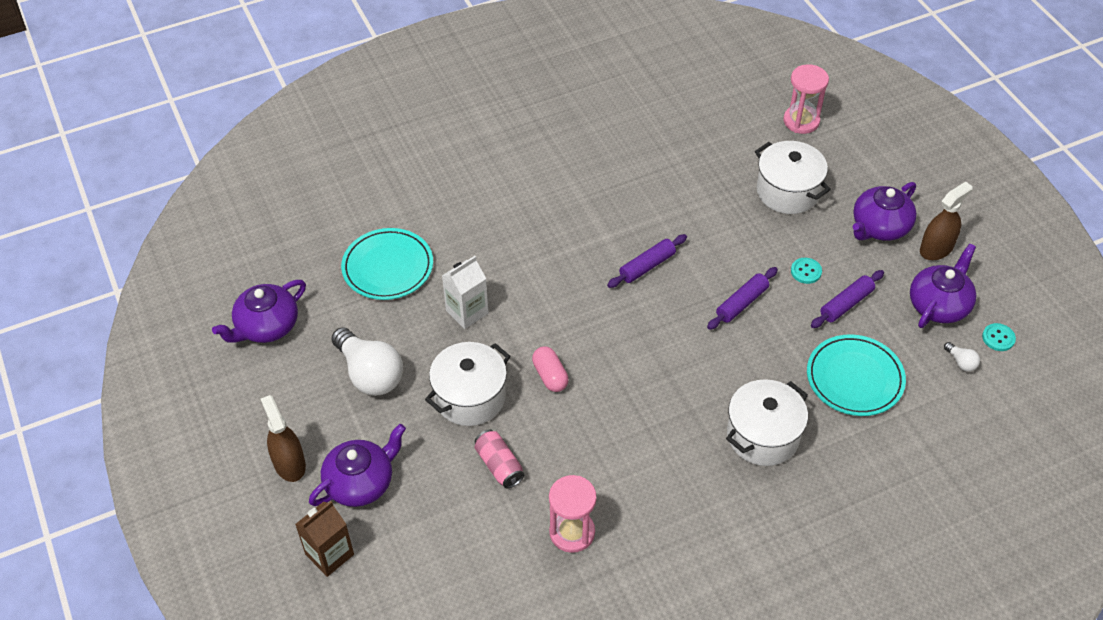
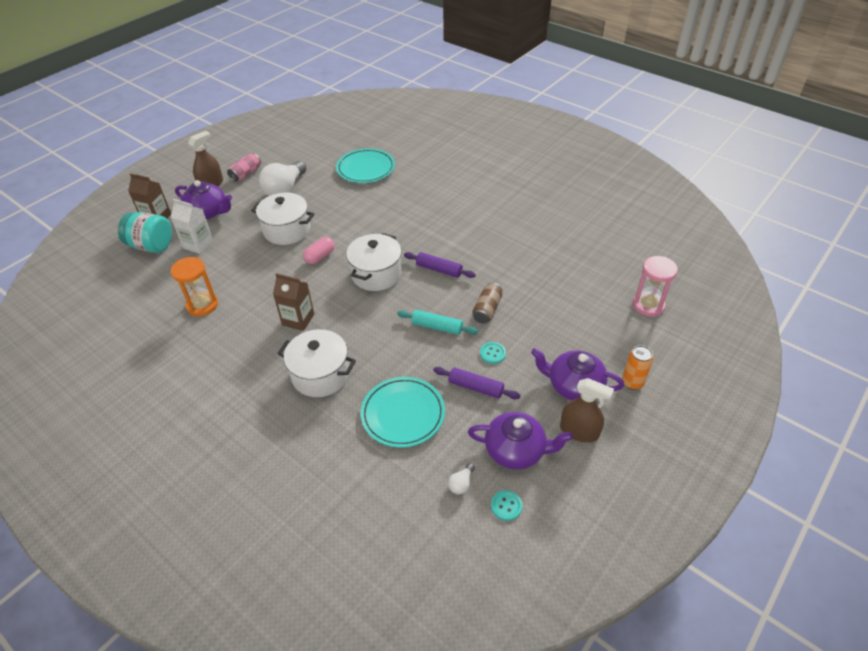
camera: 65 degrees right, 5 degrees down
(266, 326) = (299, 145): purple teapot -> none
(398, 573) = (152, 246): none -> turquoise jar
(467, 312) = (351, 208): white carton -> white carton (198, 244)
(499, 465) = (241, 258): pink can -> pink can (246, 173)
(572, 532) = (202, 305): pink hourglass -> orange hourglass
(658, 432) = (298, 319): none -> brown carton
(738, 249) = (487, 310): none -> brown can
(741, 303) = (437, 327): purple rolling pin -> turquoise rolling pin
(788, 191) = (566, 319): white pot -> white pot (376, 274)
(895, 183) = (632, 382): none -> orange can

